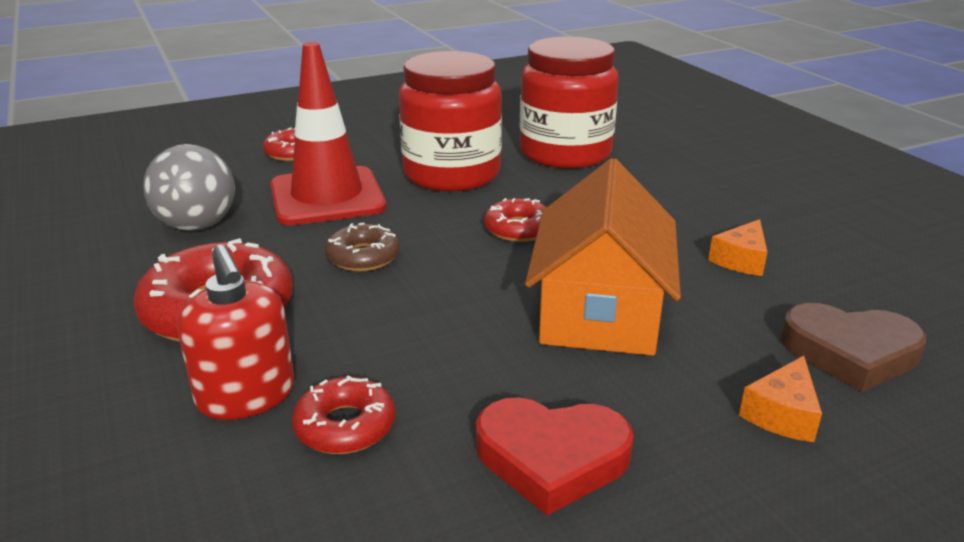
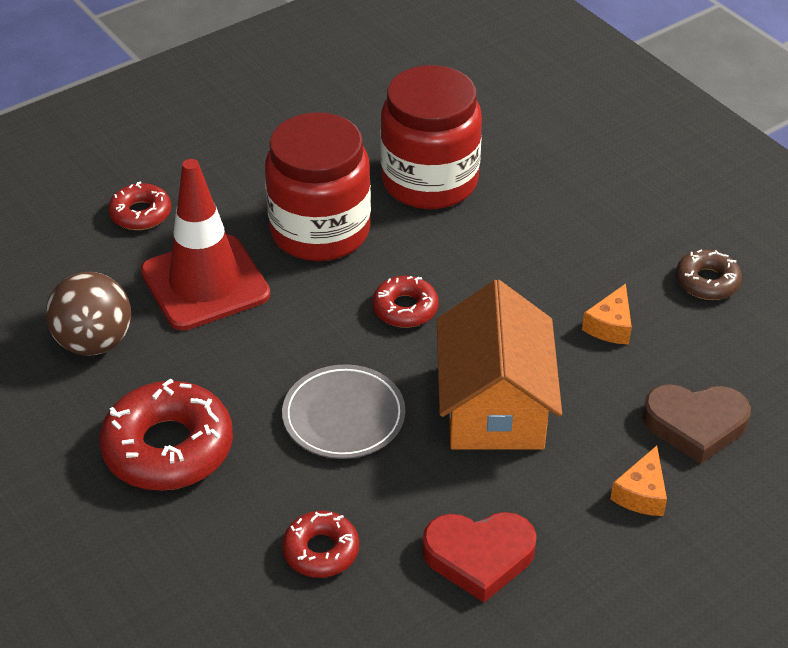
camera: 10 degrees left, 15 degrees up
(197, 226) = (94, 342): grey ball -> brown ball
(246, 395) = (233, 533): red soap dispenser -> none
(363, 257) = (271, 365): brown donut -> brown donut (707, 282)
(424, 303) = (343, 416): none -> grey plate

